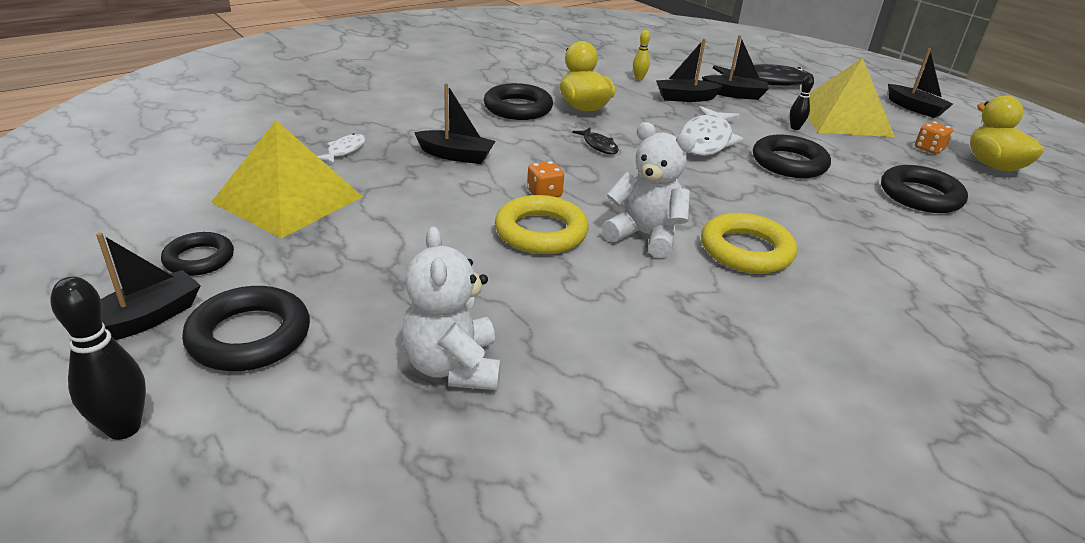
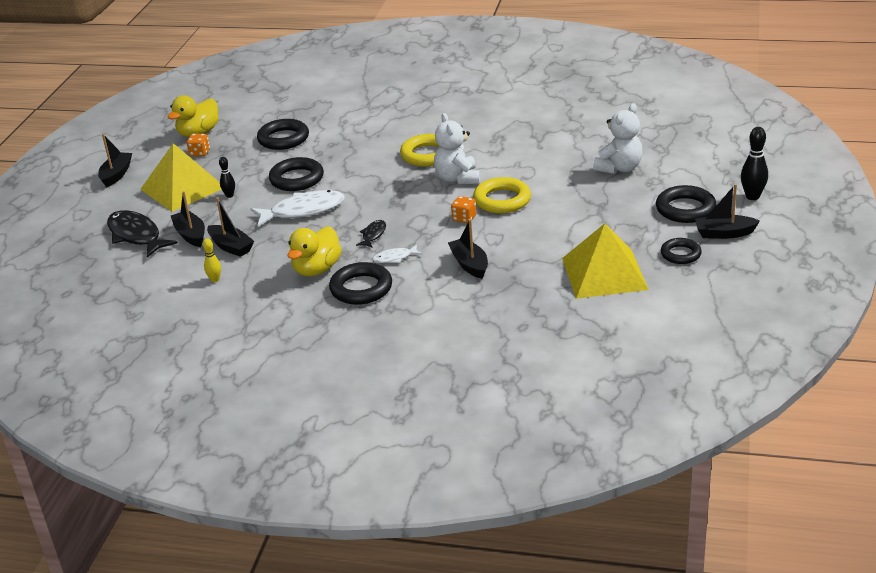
camera: 125 degrees left, 0 degrees up
(344, 150) = (531, 298): white fish -> white fish (394, 258)

